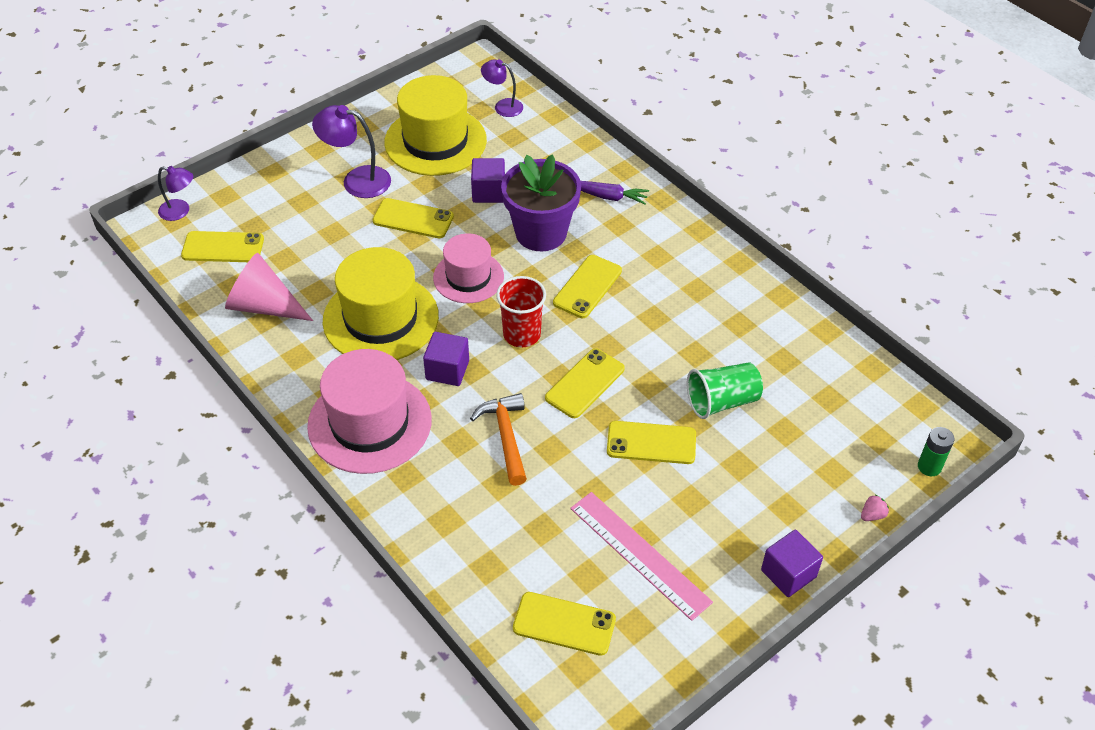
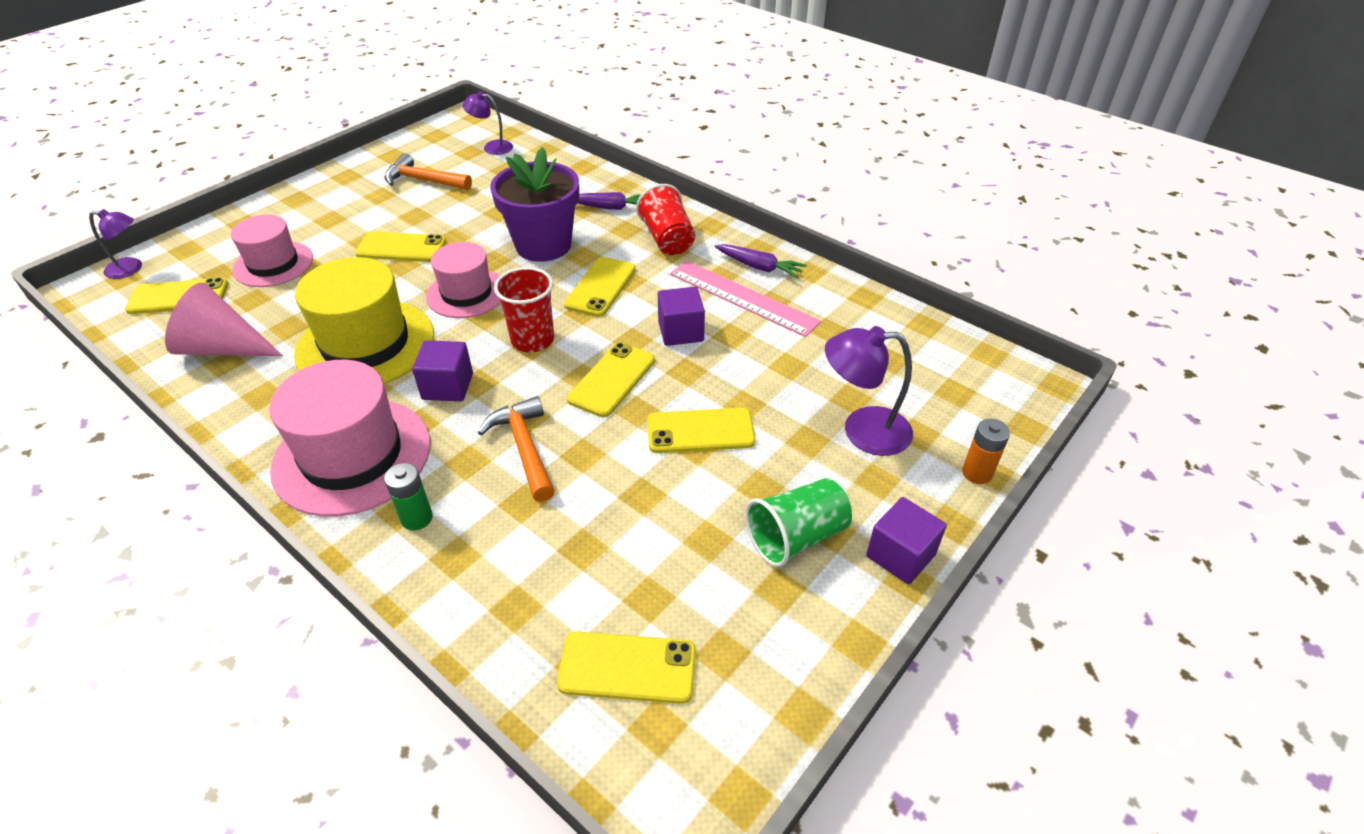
camera: 10 degrees left, 5 degrees down
(301, 222) = (273, 264): none -> pink hat
(357, 180) = (338, 221): purple lamp -> purple lamp (862, 430)
(435, 141) = (423, 181): yellow hat -> orange hammer
(488, 192) = (483, 216): purple cube -> purple cube (680, 331)
(639, 555) = (711, 561): pink ruler -> pink ruler (742, 298)
(656, 241) = (667, 239): none -> red cup
(722, 401) = (772, 378): green cup -> green cup (796, 537)
(735, 284) = (759, 267): none -> purple carrot
(872, 515) = (977, 473): pink strawberry -> orange battery
(929, 466) = (1021, 413): green battery -> green battery (417, 518)

